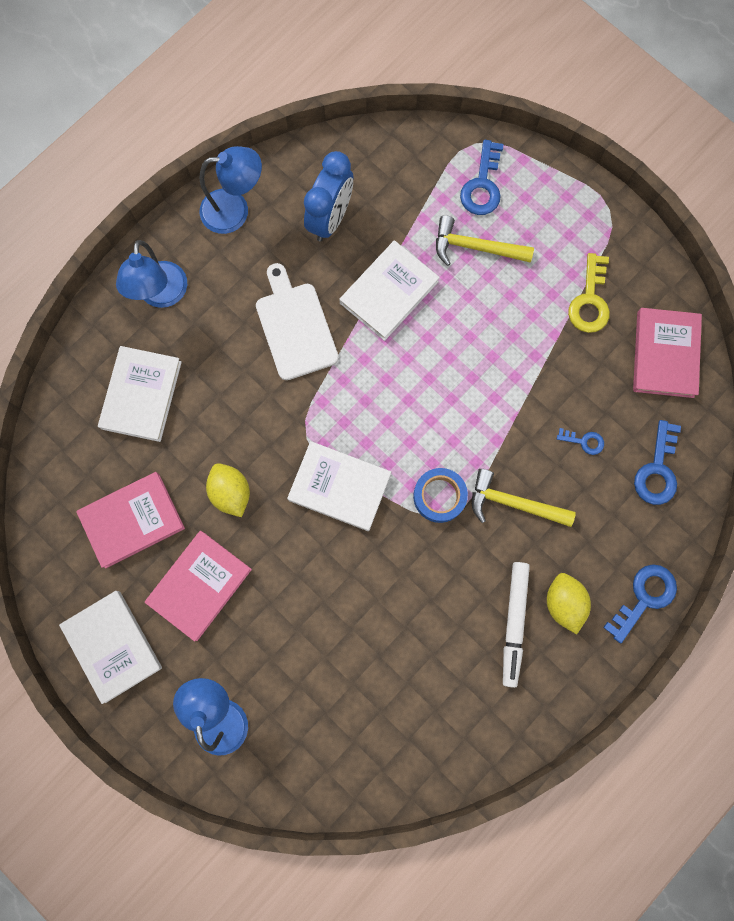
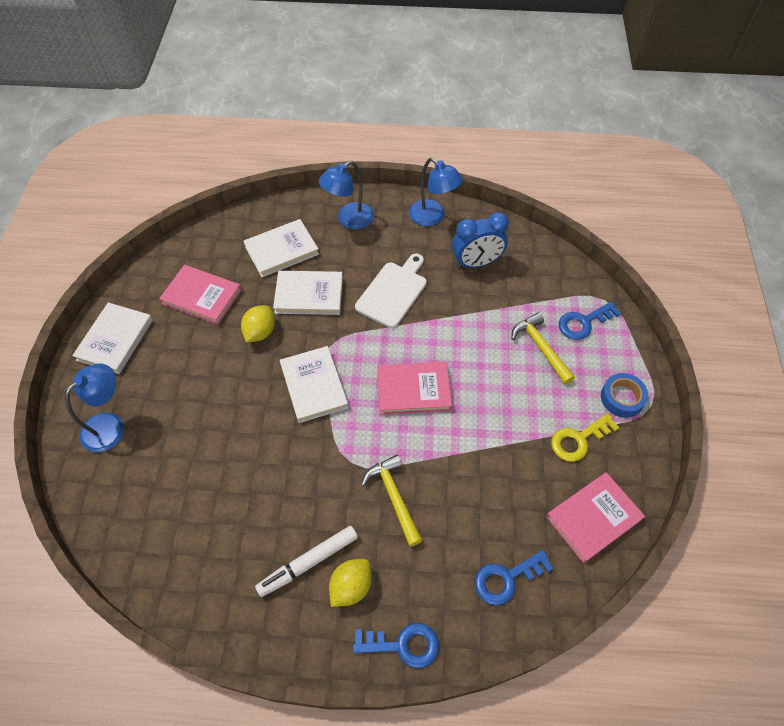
camera: 50 degrees right, 20 degrees down
(199, 585) = (187, 357): pink book -> pink book (413, 390)
(389, 292) = (463, 323): white book -> white book (309, 295)
(439, 496) = (358, 447): blue tape -> blue tape (622, 398)
(584, 441) = (479, 511): blue key -> none

